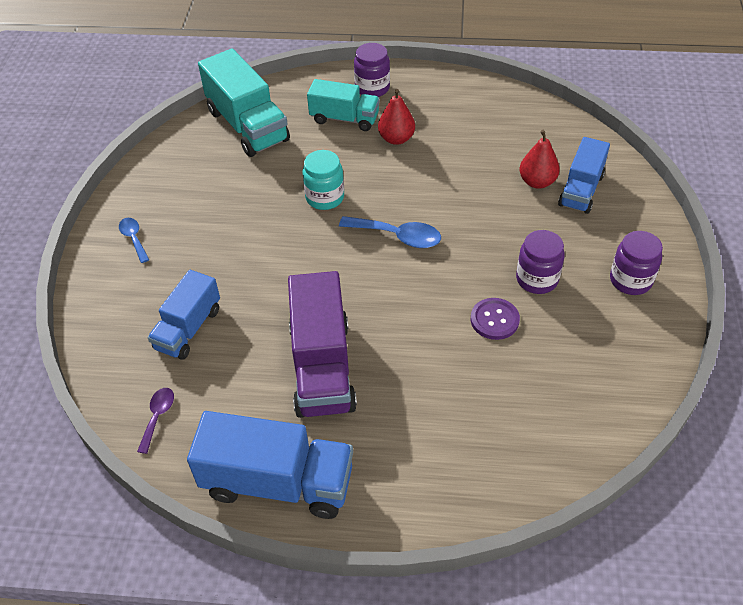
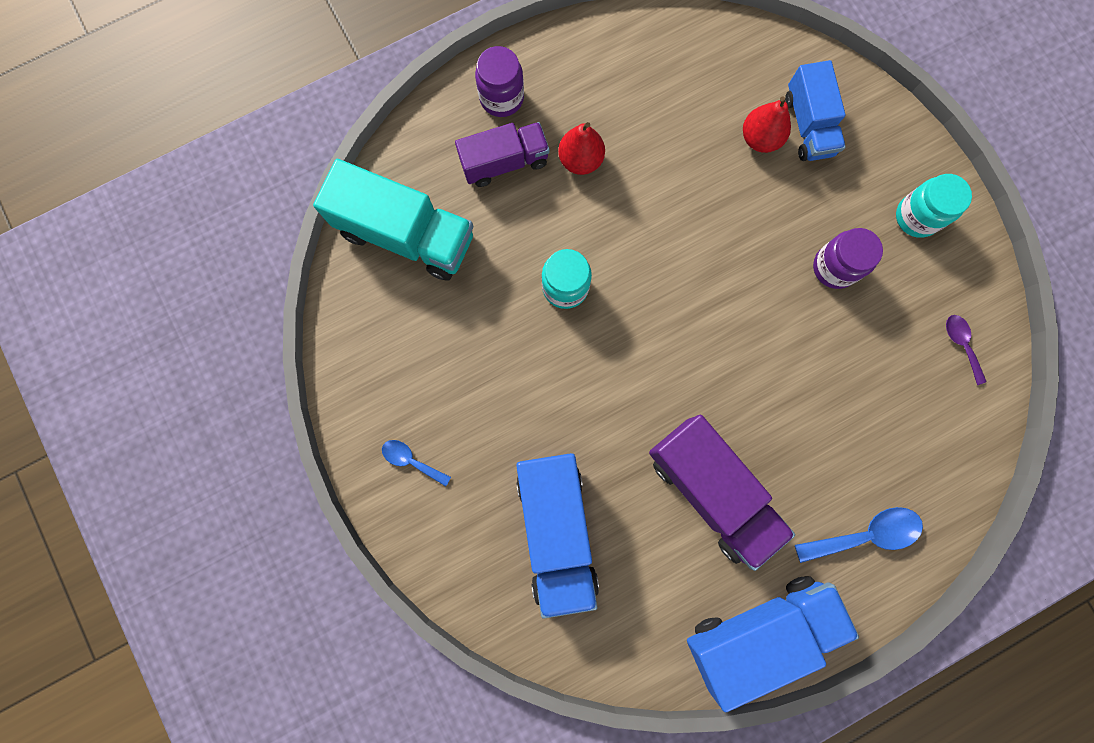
camera: 35 degrees left, 30 degrees up
(158, 416) = (605, 638): purple spoon -> purple spoon (961, 344)
(188, 329) = (556, 530): blue truck -> blue truck, size x1.57
(344, 119) = (504, 162): turquoise truck -> purple truck
(398, 236) = (673, 293): blue spoon -> blue spoon (865, 534)
(494, 320) = (826, 340): purple button -> none
(630, 280) = (916, 217): purple jar -> turquoise jar

